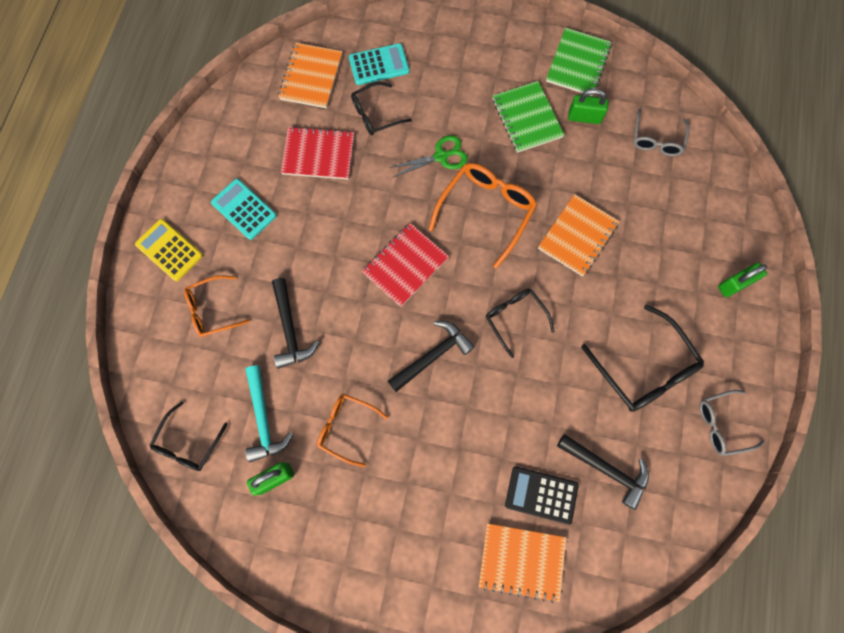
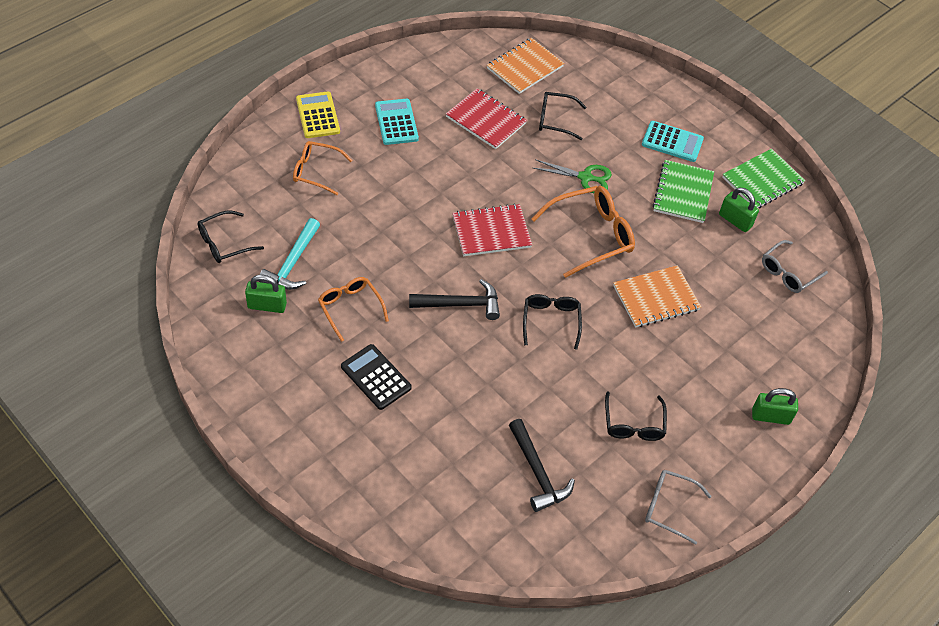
camera: 30 degrees right, 20 degrees down
(290, 329) = (363, 219): black hammer -> none
(379, 65) = (587, 89): turquoise calculator -> turquoise calculator (672, 142)
(521, 561) = (410, 487): orange notebook -> none
(541, 495) = (466, 453): black calculator -> black calculator (376, 377)
(644, 368) = (633, 424): black glasses -> black glasses, size x0.63

